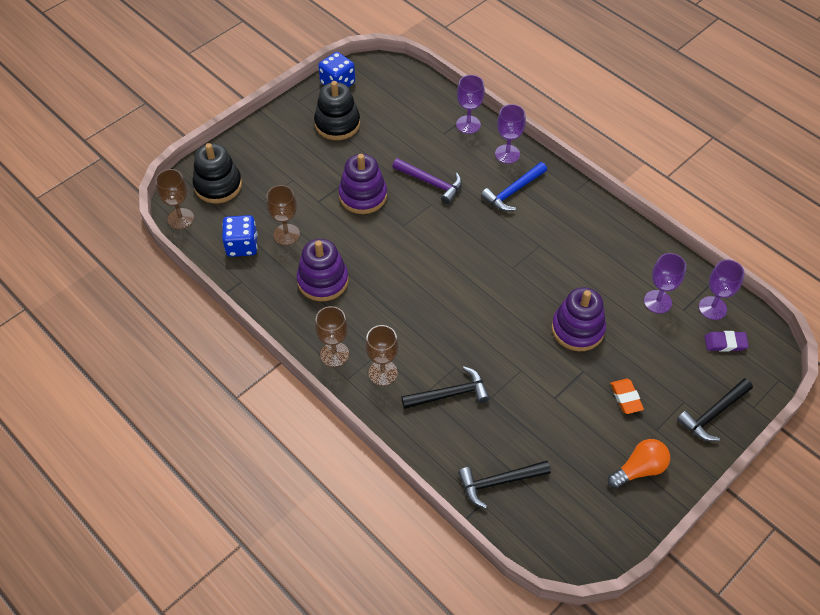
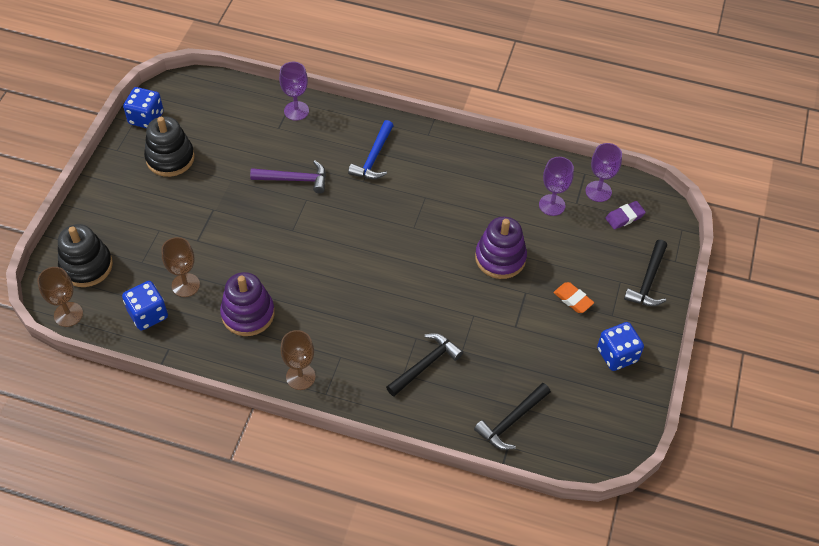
camera: 30 degrees left, 0 degrees up
(363, 196) = (237, 217): purple stacking toy -> none
(383, 372) = (355, 373): brown goblet -> none
(507, 154) = (348, 125): purple goblet -> none
(639, 469) = (617, 355): orange light bulb -> blue dice

